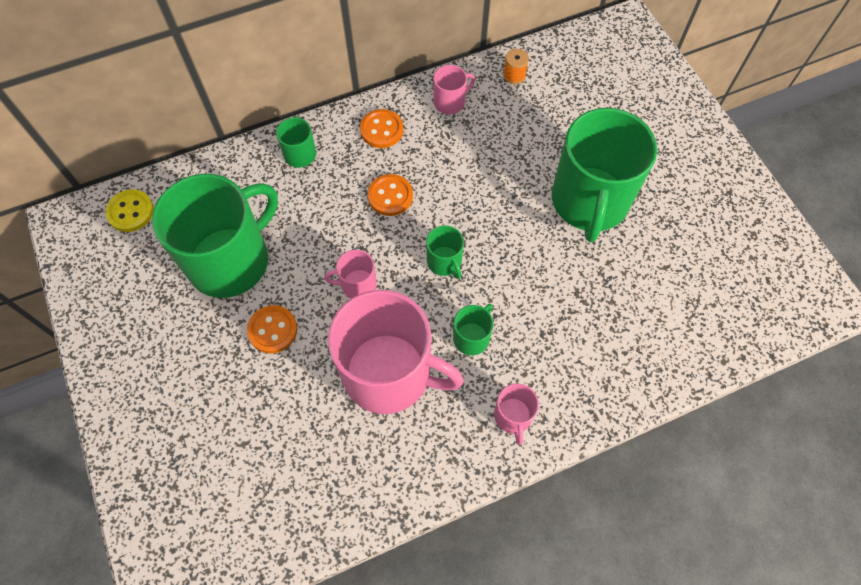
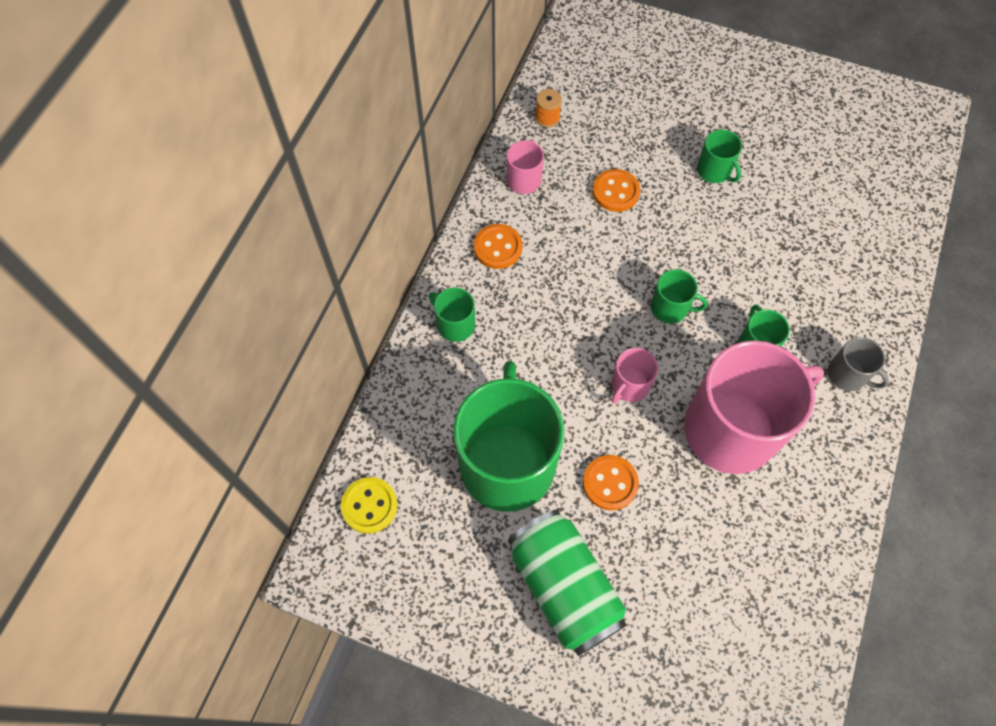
camera: 45 degrees left, 0 degrees up
(173, 361) = (564, 587): none -> green can
(390, 196) = (569, 294): orange button -> orange button (615, 192)
(513, 416) = (847, 375): pink mug -> grey mug
(589, 202) = (714, 171): green mug -> green mug, size x0.43

